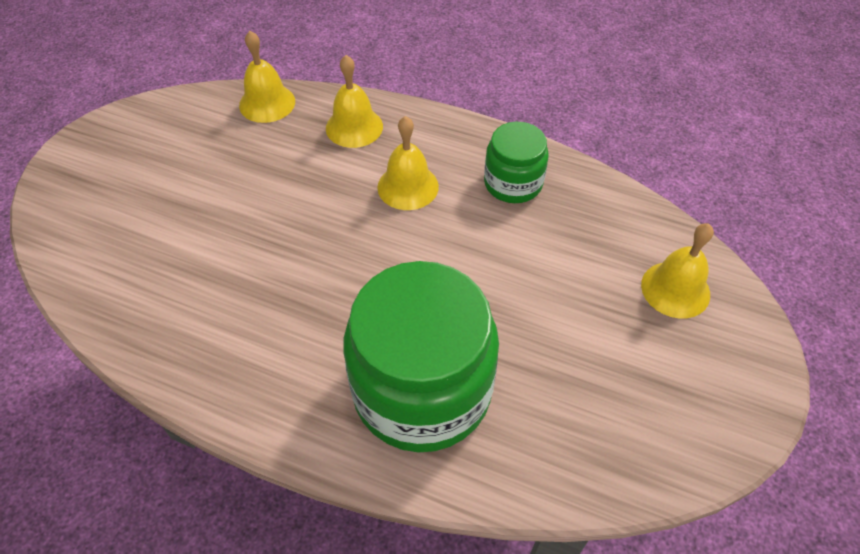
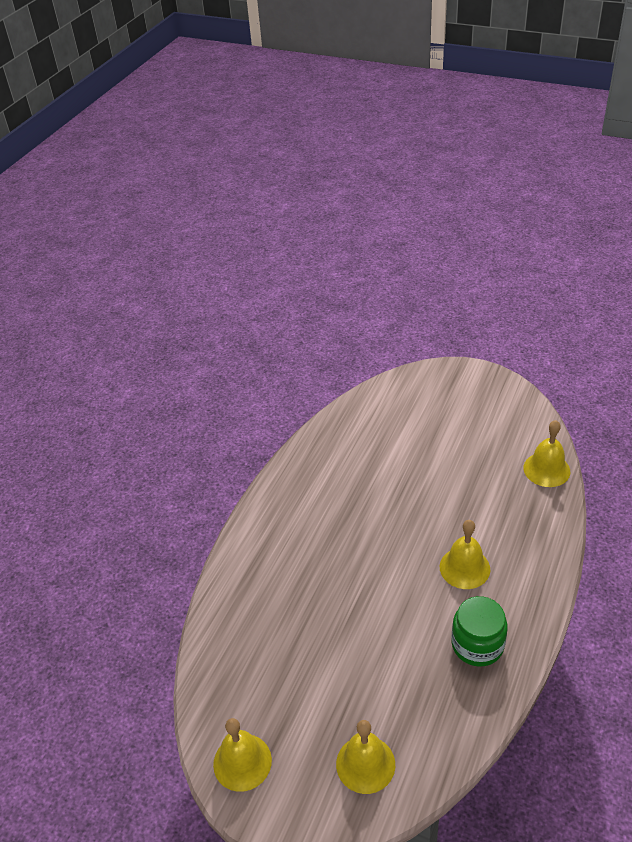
camera: 95 degrees right, 10 degrees down
(354, 127) = (528, 528): yellow bell -> yellow bell (242, 762)
(422, 390) = (281, 581): green jar -> none

